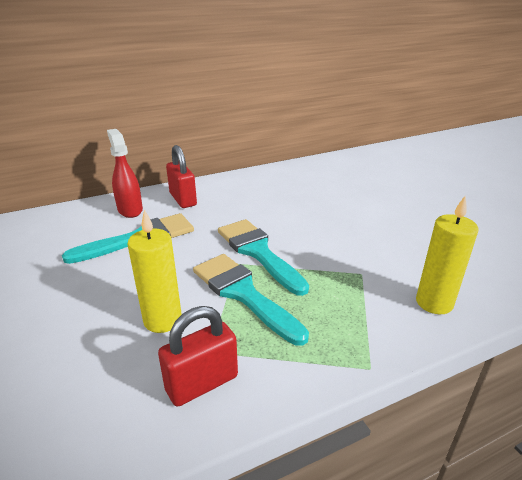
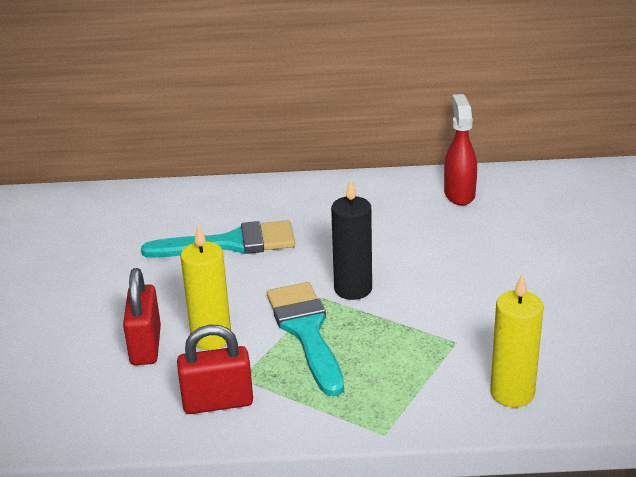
camera: 25 degrees right, 0 degrees up
(130, 210) = (236, 203): red spray bottle -> red spray bottle (459, 194)
(183, 199) = (306, 200): red padlock -> red padlock (145, 346)
(258, 252) = (353, 289): turquoise brush -> black candle

